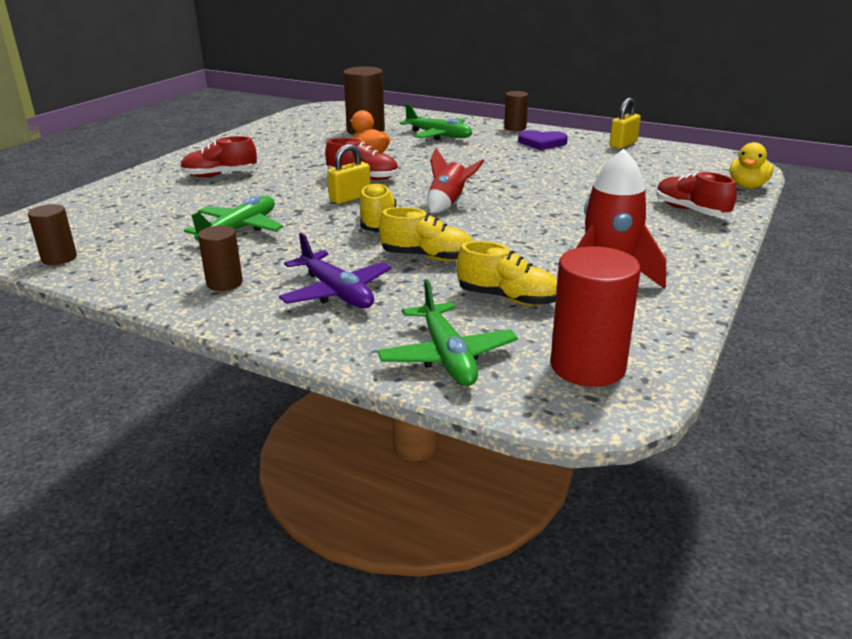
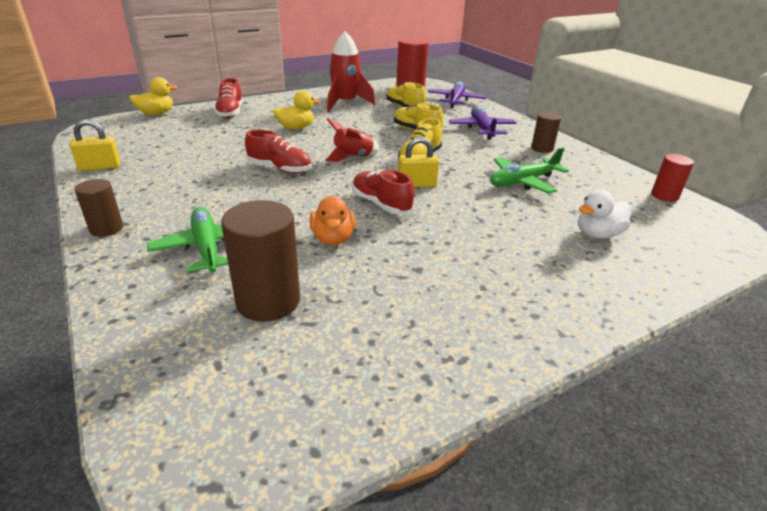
camera: 150 degrees left, 5 degrees up
(59, 258) = (664, 196): brown cylinder -> red cylinder
(156, 203) = (597, 234): none -> white duck
(220, 175) = (525, 261): red shoe -> red shoe (280, 169)
(447, 356) = (456, 100): green plane -> purple plane
(542, 143) = (149, 194): purple heart -> none
(573, 216) = (296, 128): none -> yellow duck

